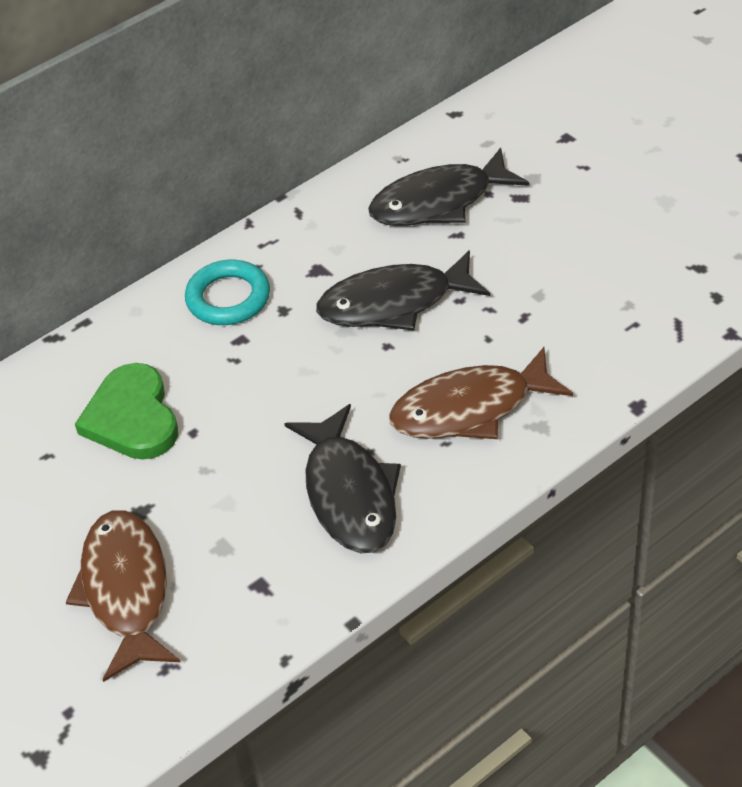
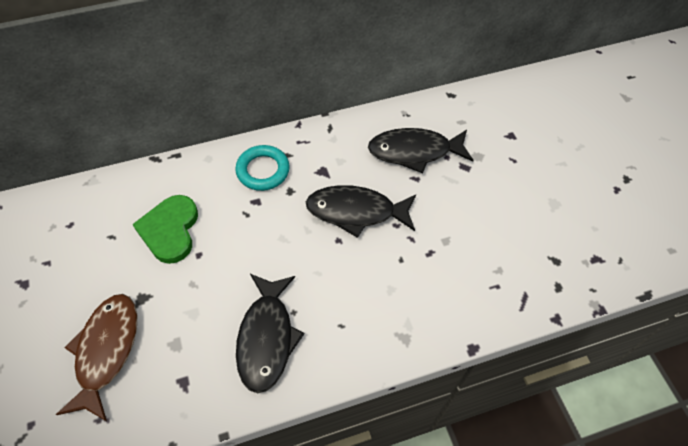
camera: 15 degrees right, 10 degrees up
(470, 408) = (367, 306): brown fish -> none

